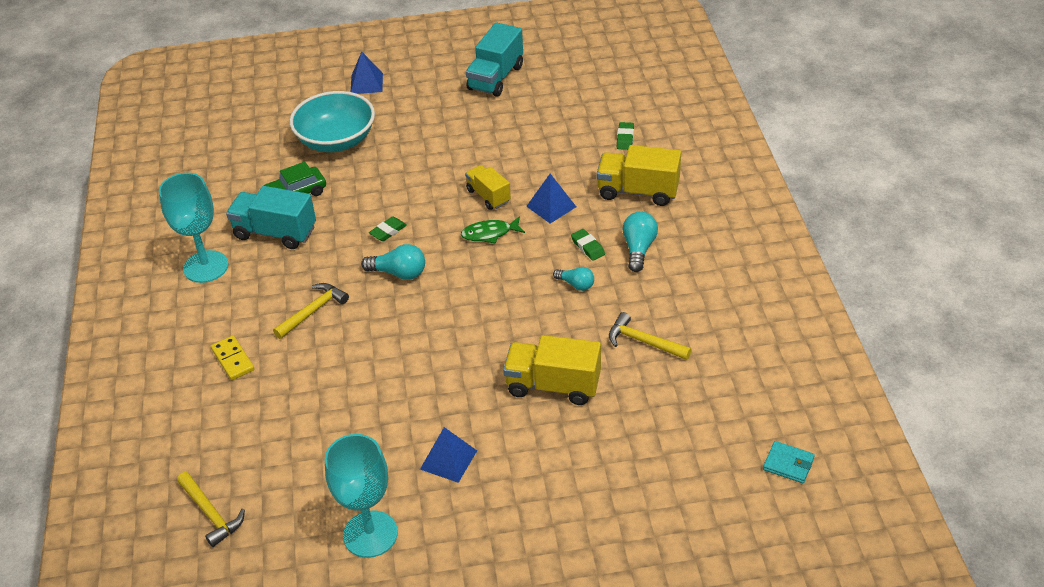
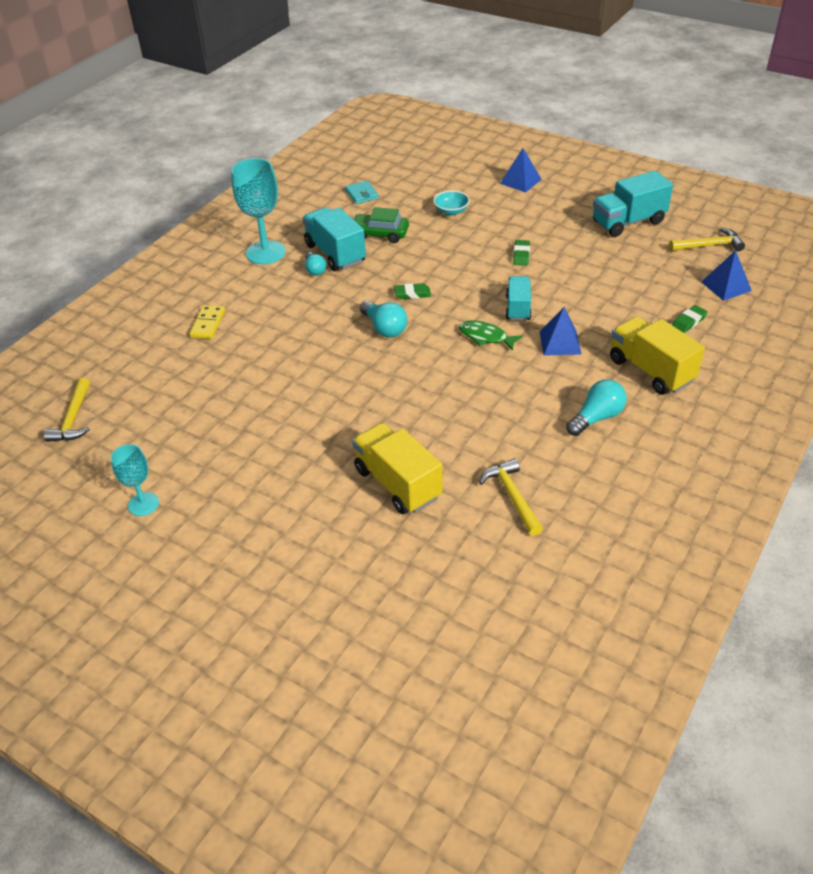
camera: 40 degrees right, 0 degrees up
(313, 311) = (295, 321): yellow hammer -> yellow hammer (709, 245)
(336, 141) = (451, 211): turquoise bowl -> turquoise bowl, size x0.45
(370, 534) = (143, 504): turquoise goblet -> turquoise goblet, size x0.58
(448, 459) = (256, 487): blue pyramid -> blue pyramid (726, 286)
(488, 196) = (518, 308): yellow truck -> turquoise truck
(576, 284) = (509, 415): turquoise light bulb -> turquoise light bulb (315, 270)
(587, 247) = (553, 391): green eraser -> green eraser (521, 255)
(788, 464) = (519, 692): turquoise wallet -> turquoise wallet (361, 194)

